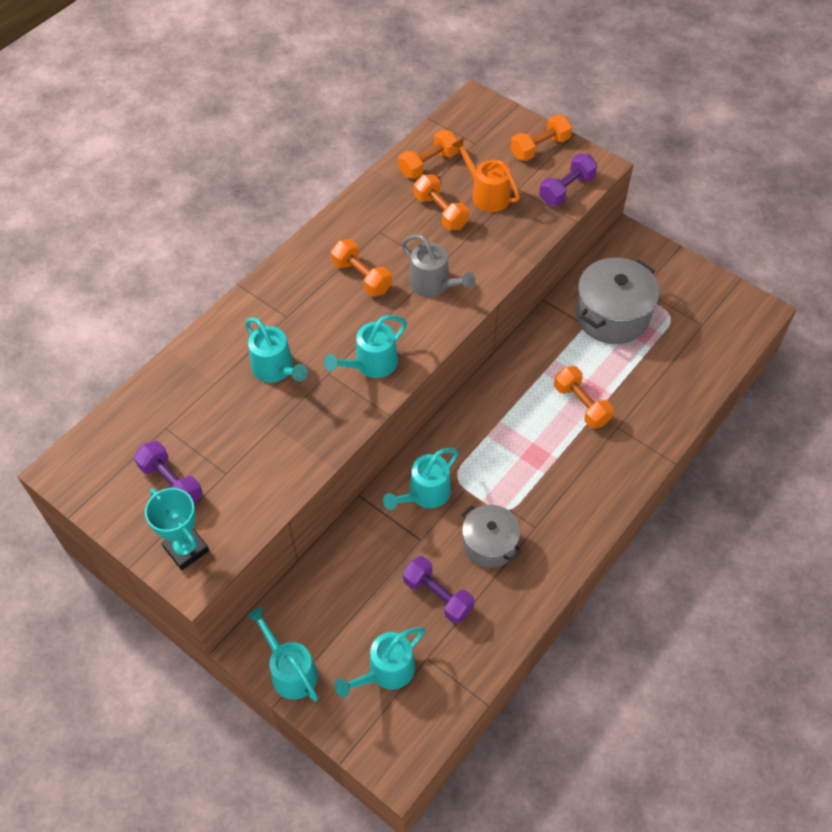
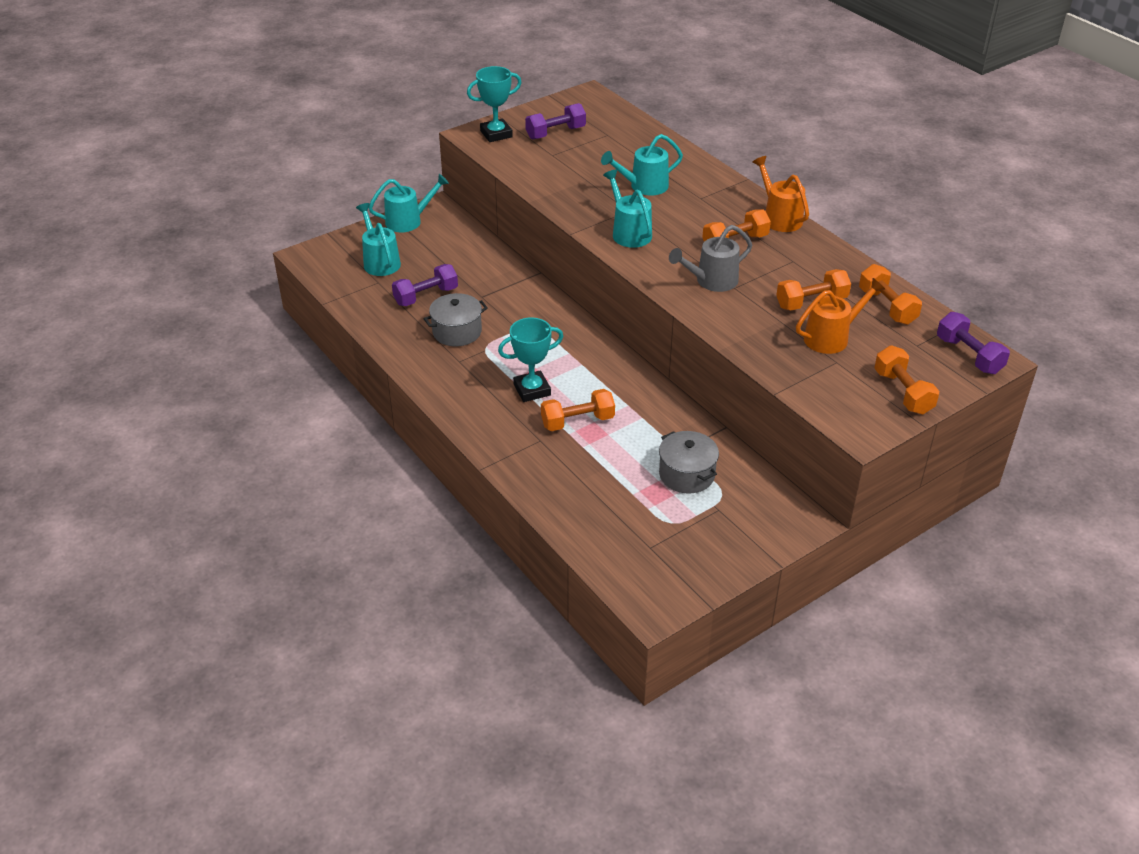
camera: 105 degrees right, 15 degrees down
(307, 250) = (779, 217): none -> orange watering can
(425, 494) = (524, 306): turquoise watering can -> none
(553, 451) = (532, 390): none -> turquoise trophy
(566, 189) = (827, 397): purple dumbbell -> purple dumbbell (969, 355)
(612, 315) = (686, 474): grey pot -> grey pot, size x0.64

